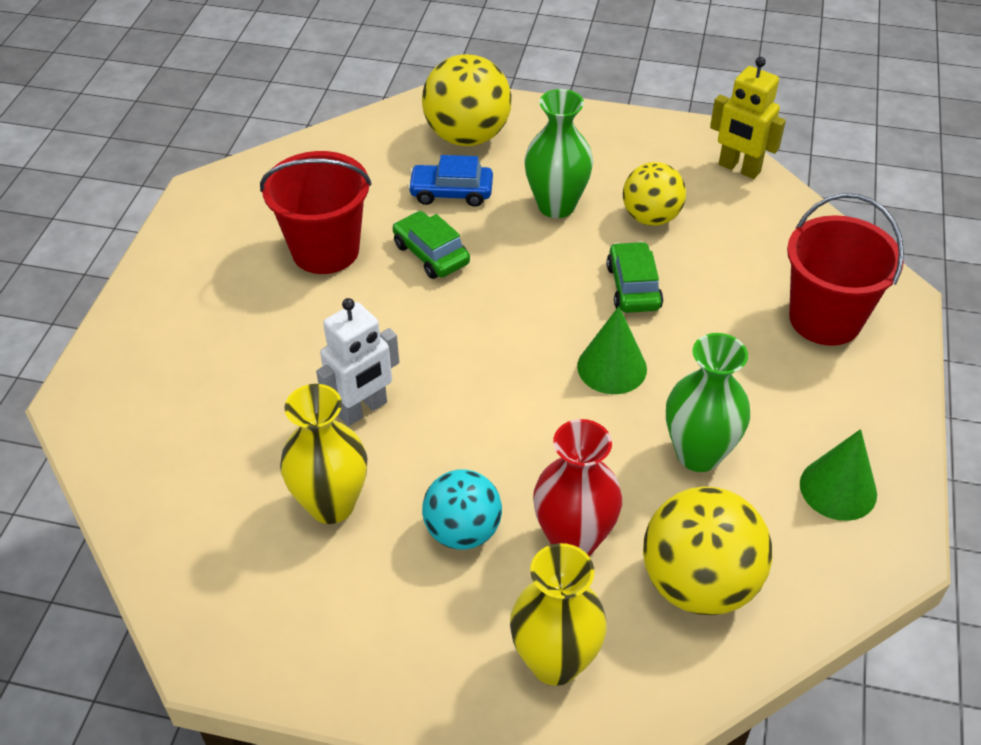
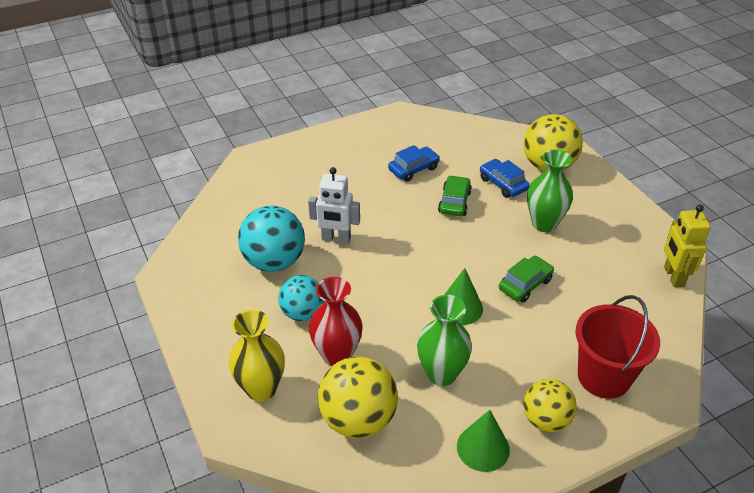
camera: 50 degrees right, 5 degrees down
(325, 250) = (413, 169): red bucket -> blue car
(331, 504) = (274, 262): yellow vase -> turquoise ball
(651, 217) = (584, 263): yellow ball -> yellow ball (545, 420)

